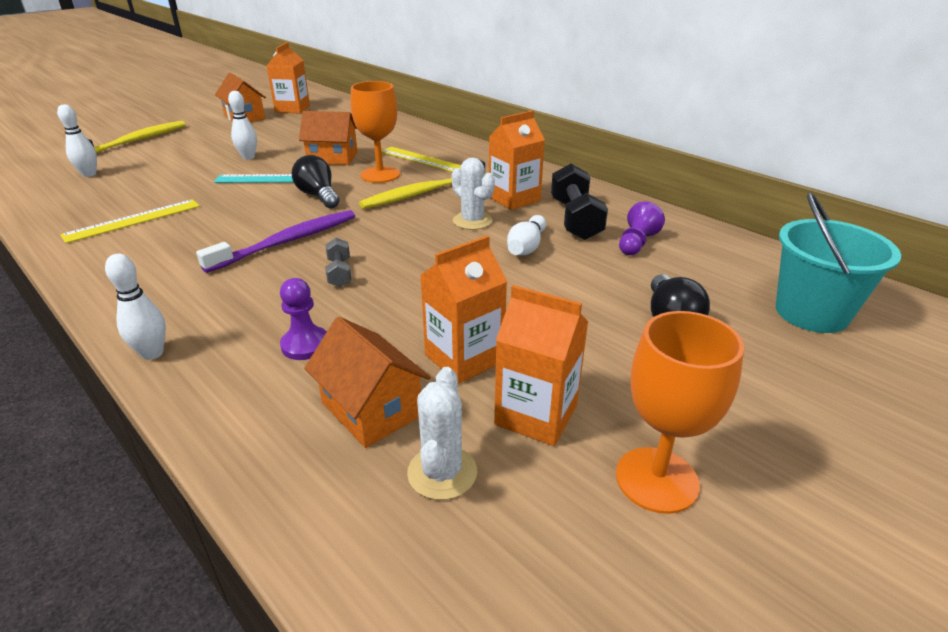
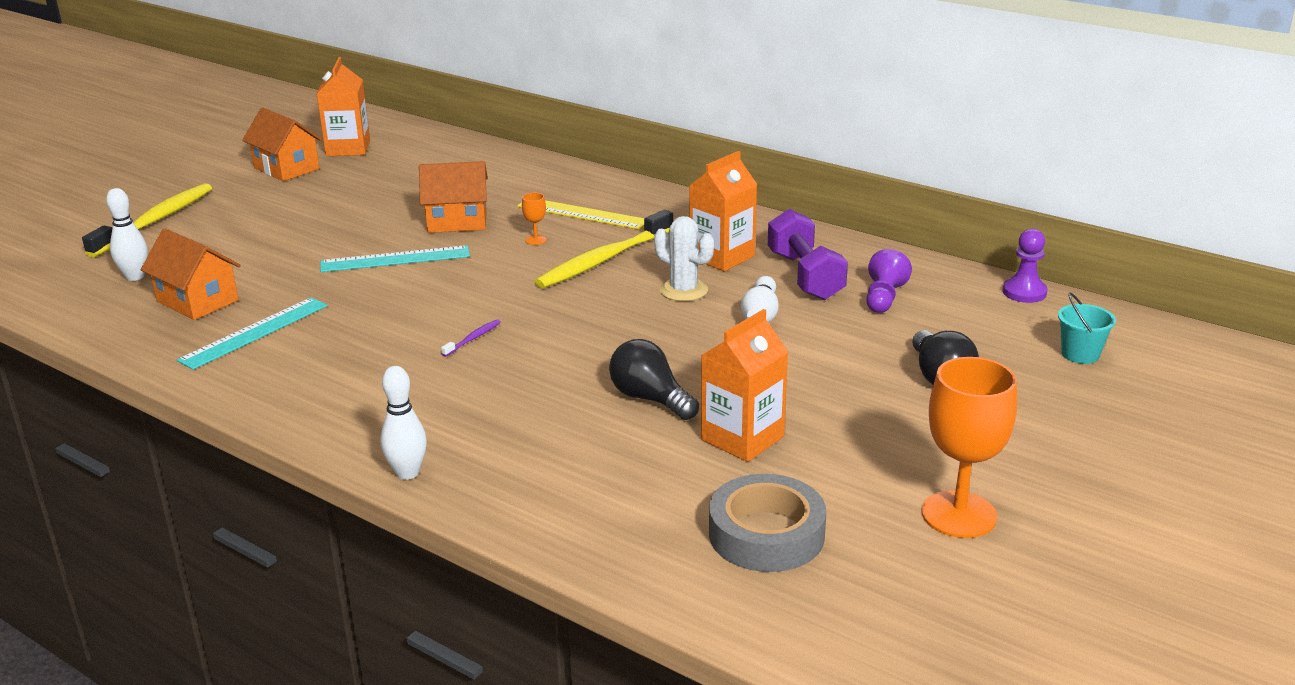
camera: 10 degrees left, 5 degrees down
(133, 220) = (254, 332): yellow ruler -> turquoise ruler
(248, 157) = (340, 231): white bowling pin -> none
(287, 242) = (473, 338): purple toothbrush -> purple toothbrush, size x0.40
(305, 345) = (569, 445): purple pawn -> purple pawn (1024, 292)
(318, 196) = (473, 277): black light bulb -> black light bulb (650, 399)
(339, 273) = (559, 368): grey dumbbell -> none
(371, 409) = (673, 494): orange house -> orange house (197, 301)
(380, 175) = (535, 240): orange goblet -> orange goblet, size x0.42
(442, 472) = (766, 534): white cactus -> grey tape
(536, 415) = (834, 479): orange carton -> none
(575, 219) = (805, 276): black dumbbell -> purple dumbbell
(811, 313) = (1080, 354): turquoise bucket -> turquoise bucket, size x0.51

